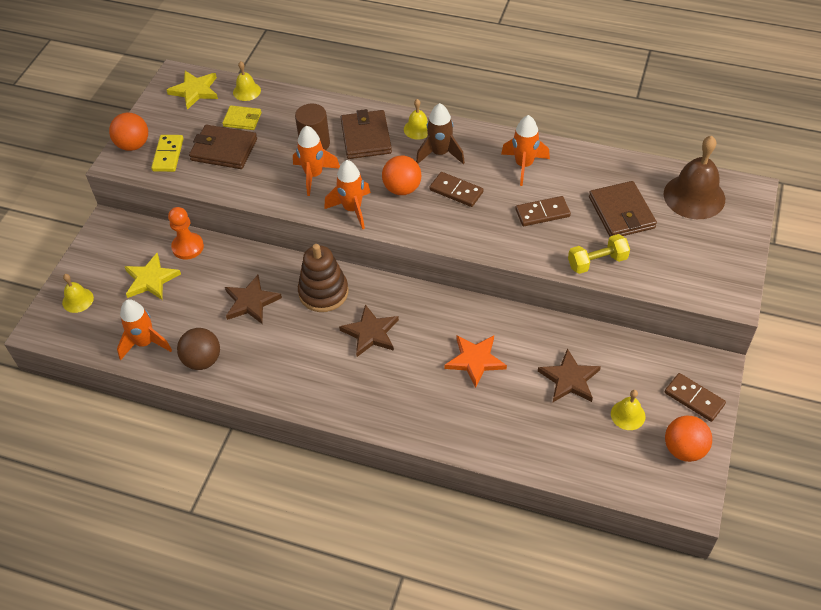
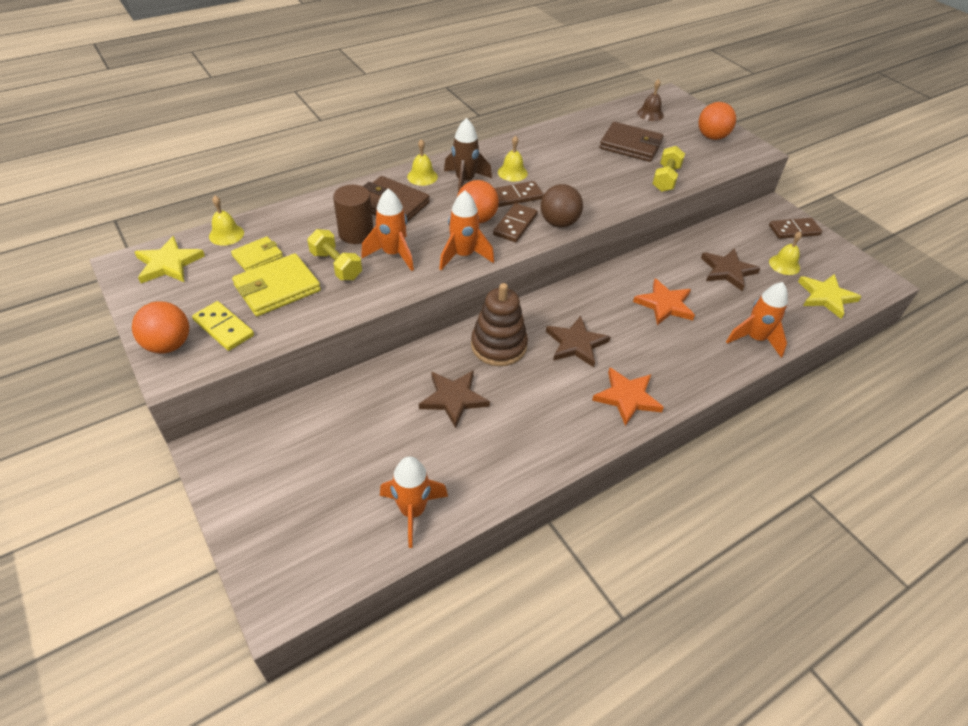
camera: 55 degrees left, 5 degrees down
(78, 300) = (281, 540): yellow bell -> yellow bell (512, 172)
(151, 279) = (333, 457): yellow star -> yellow star (826, 297)
(188, 247) = (327, 404): orange pawn -> none
(202, 360) = (486, 476): brown ball -> brown ball (559, 223)
(224, 150) = (277, 288): brown wallet -> yellow wallet
(273, 158) = (336, 265): none -> yellow dumbbell
(345, 393) = (627, 397): none -> orange star
(524, 165) = (531, 155): orange rocket -> orange rocket (755, 339)
(542, 213) = (590, 174): brown domino -> brown domino (515, 225)
(684, 449) = (834, 259): orange ball -> orange ball (712, 137)
(694, 196) = (650, 114): brown bell -> brown bell, size x0.51

